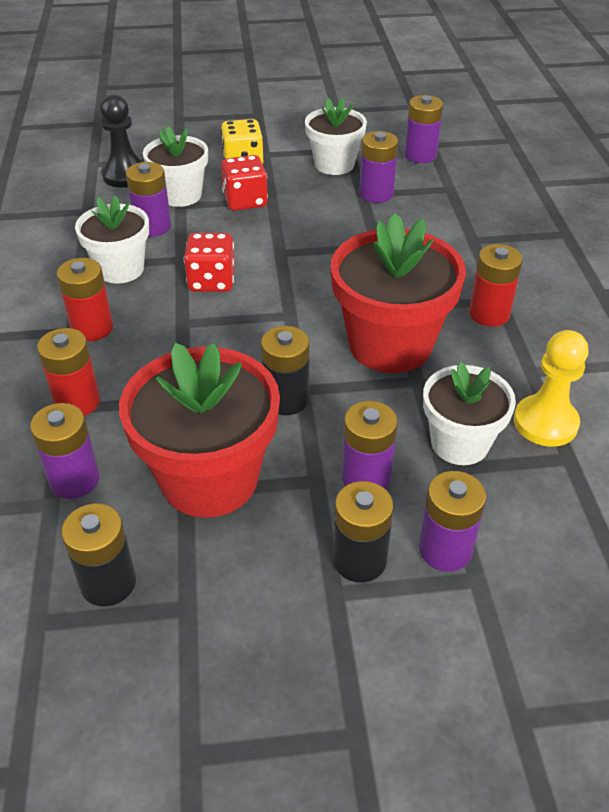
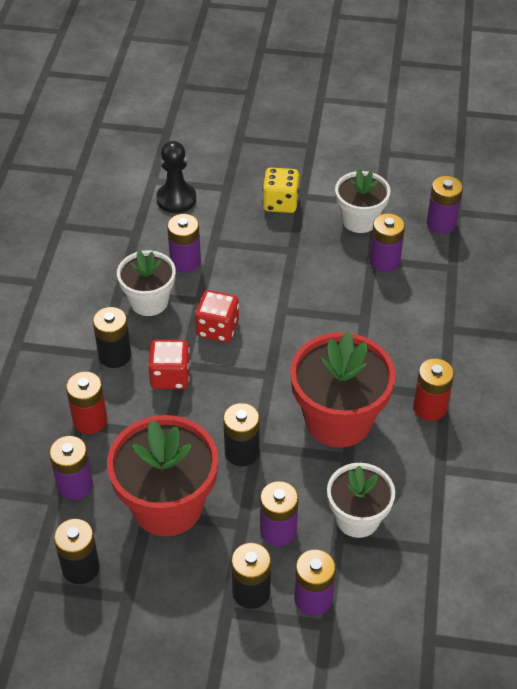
camera: 15 degrees right, 5 degrees up
(92, 328) = (115, 355): red battery -> black battery
(180, 195) = (217, 231): white flower pot -> none
(245, 201) = (269, 248): red dice -> red dice (170, 376)
(545, 423) = (430, 516): yellow pawn -> none

